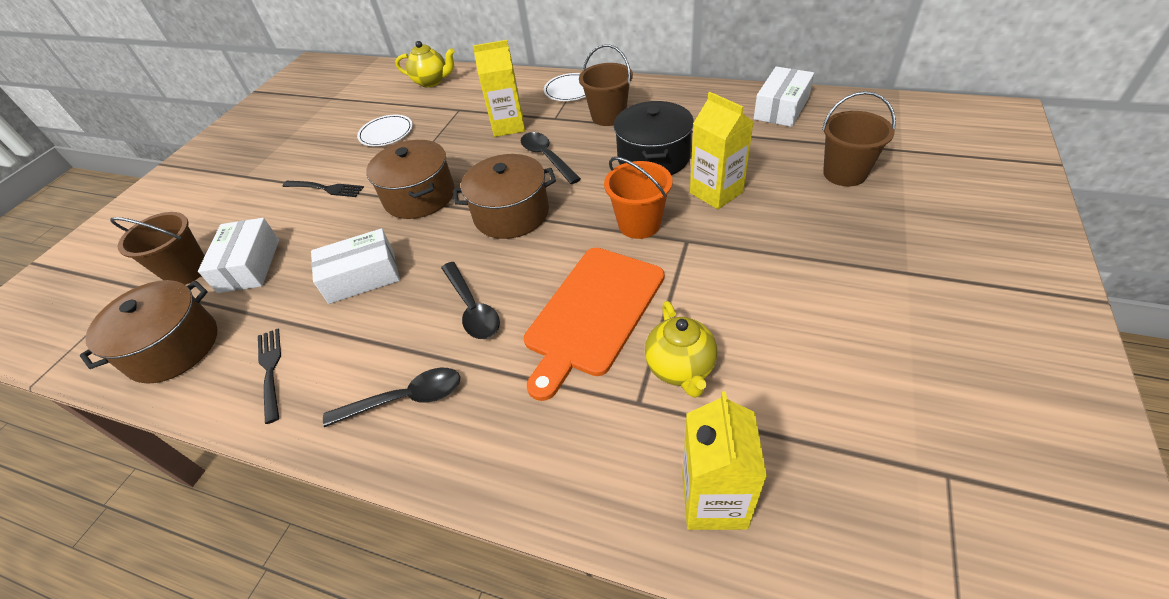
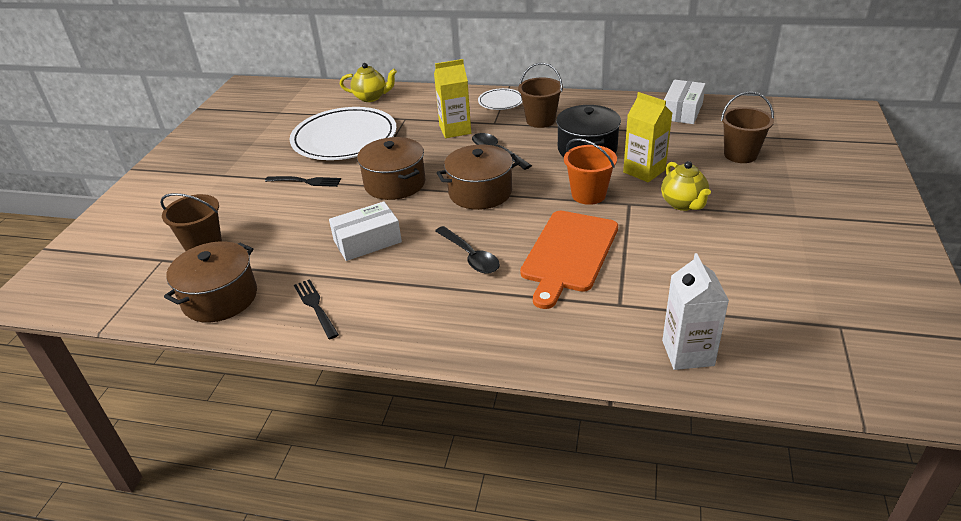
camera: 10 degrees left, 10 degrees down
(249, 265) = (261, 239): white box -> none
(386, 133) = (344, 138): white plate -> white plate, size x2.16
(405, 399) = (437, 316): black spoon -> none
(680, 368) = (645, 282): yellow teapot -> yellow teapot (683, 204)
(714, 500) = (688, 353): yellow carton -> white carton

